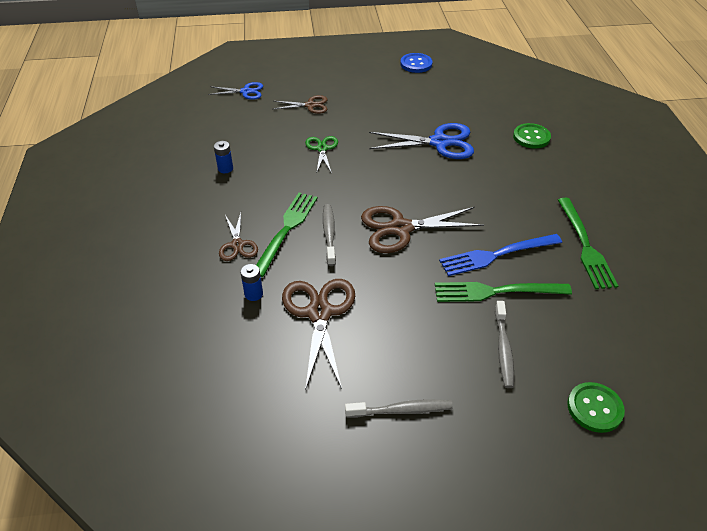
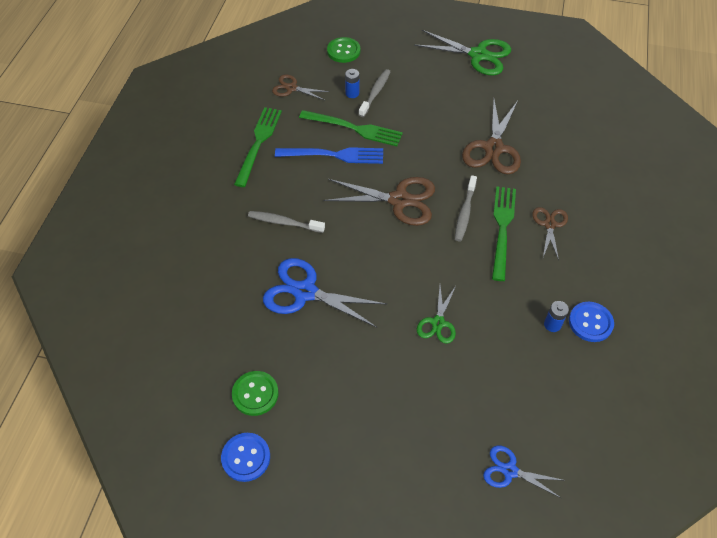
camera: 160 degrees left, 10 degrees up
(192, 177) = (590, 322): none -> blue button
(253, 294) = (541, 176): blue battery -> blue battery (352, 93)
(286, 229) = (502, 228): green fork -> green fork turned 150 degrees clockwise
(310, 105) = (428, 408): brown scissors -> brown scissors (291, 88)
(390, 469) = (478, 55): none -> green scissors
(401, 410) = (459, 78): grey toothbrush -> grey toothbrush (284, 222)
(531, 137) = (204, 269): green button -> green button (255, 394)

